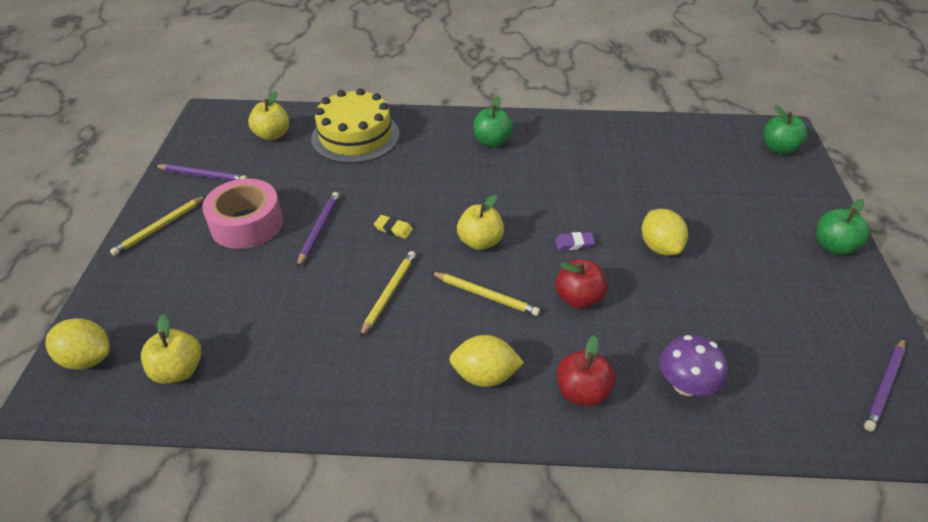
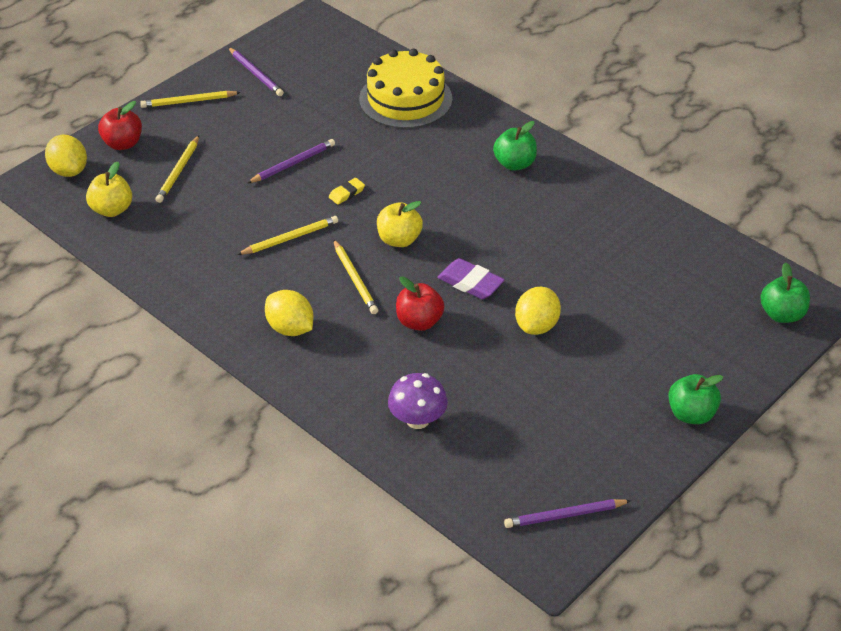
camera: 40 degrees right, 0 degrees up
(214, 293) = (178, 171): none -> yellow pencil
(247, 224) = (248, 131): pink tape -> none
(272, 135) = (341, 64): yellow apple -> none
(393, 229) = (346, 193): yellow eraser -> yellow eraser turned 75 degrees clockwise
(574, 243) = (470, 283): purple eraser -> purple eraser, size x1.68
(582, 392) = (341, 378): red apple -> red apple (123, 143)

